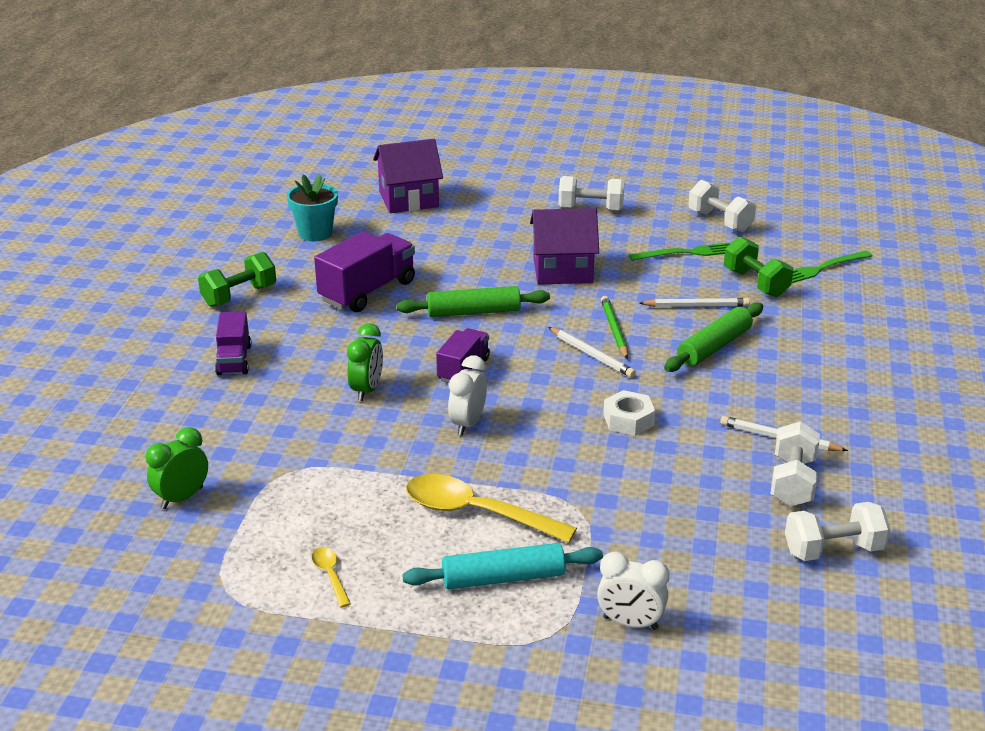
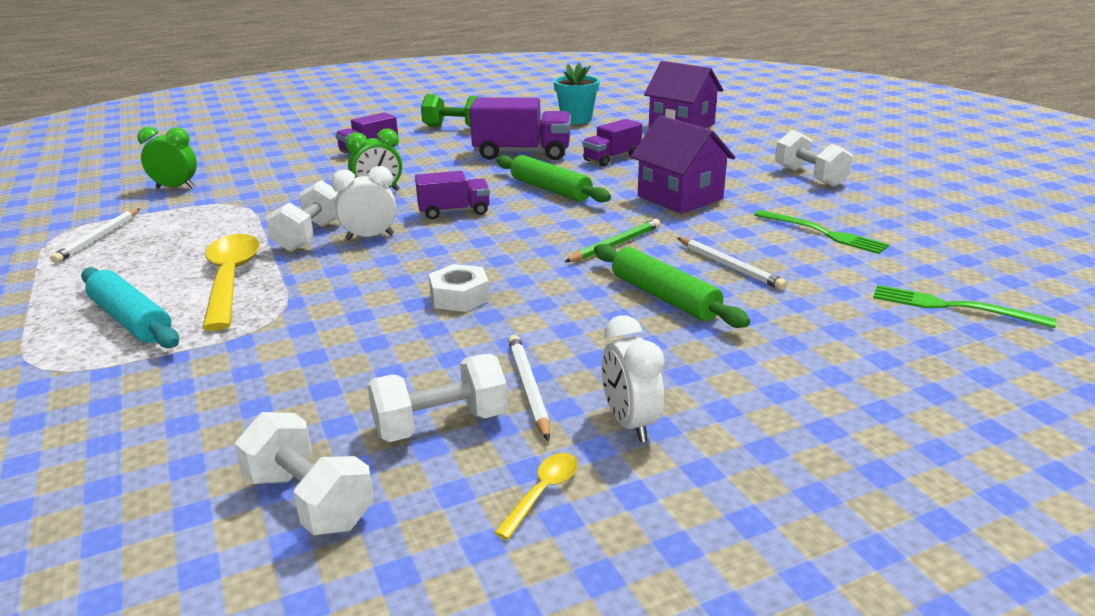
camera: 55 degrees right, 5 degrees down
(330, 575) = (100, 256): yellow spoon -> yellow spoon (542, 492)
(441, 260) = (612, 158): none -> purple truck
(592, 355) = (554, 249): white pencil -> white pencil (98, 238)
(630, 623) = (80, 404): white clock -> white clock (630, 423)
(714, 346) = (664, 297): green rolling pin -> green rolling pin turned 45 degrees clockwise
(720, 221) = (922, 229): white dumbbell -> white dumbbell (309, 236)
(755, 283) = (838, 281): green dumbbell -> none

